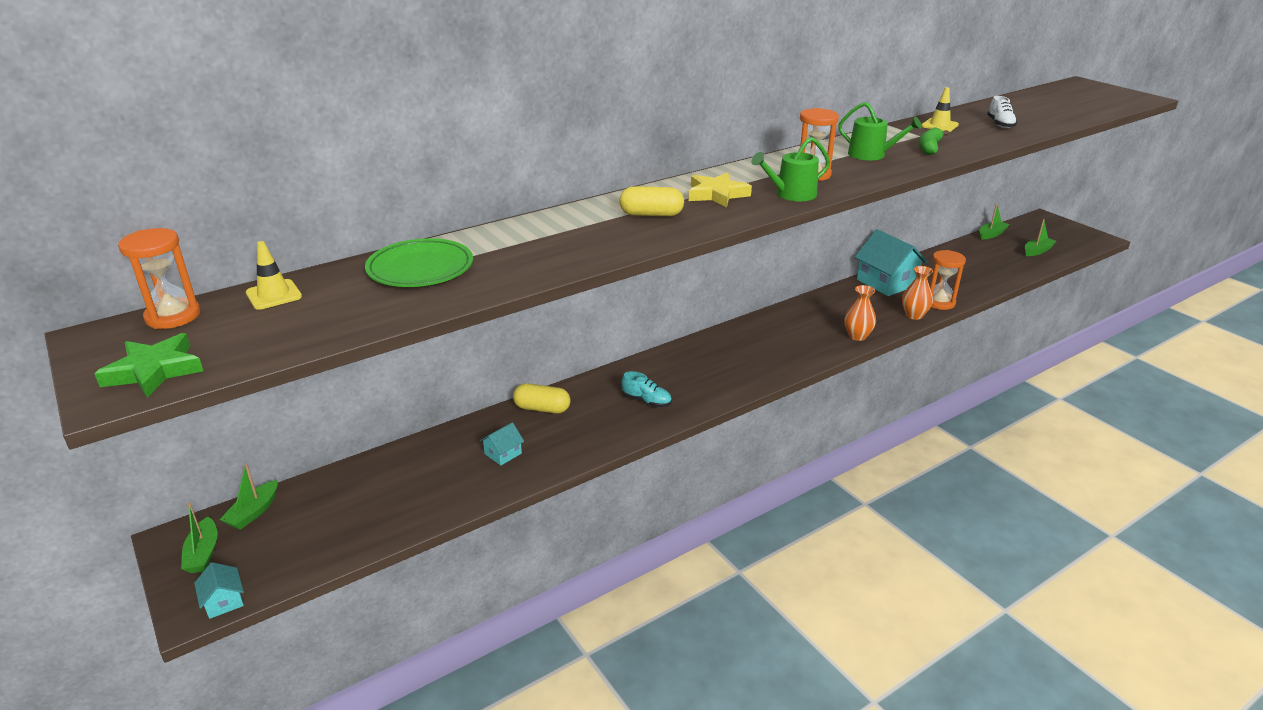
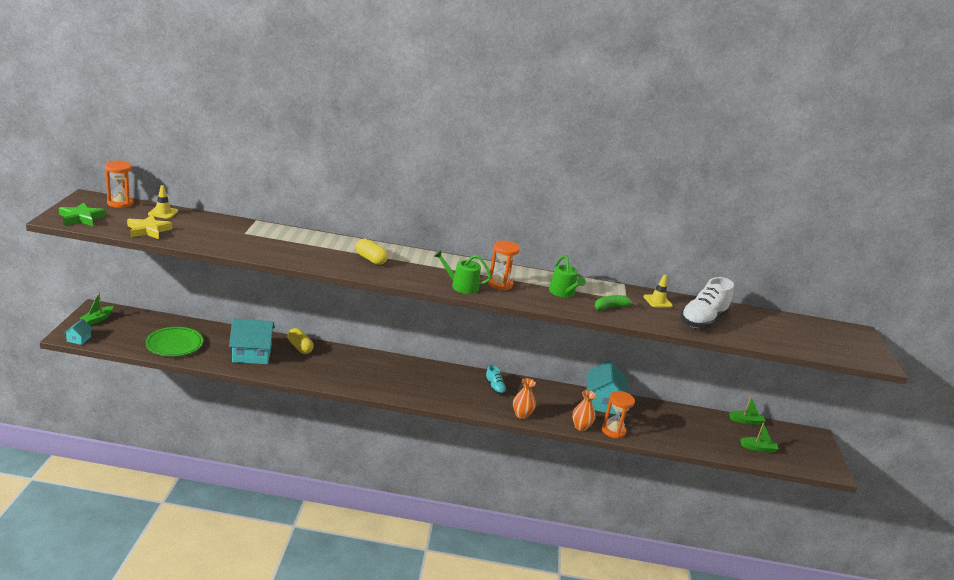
camera: 35 degrees right, 5 degrees down
(253, 512) = (133, 316): green boat -> none
(420, 268) = (229, 230): green plate -> green plate (174, 344)
(503, 453) = (252, 354): turquoise house -> turquoise house, size x2.15
(646, 401) = (350, 373): turquoise shoe -> turquoise shoe (494, 387)
(716, 194) = (424, 267): yellow star -> yellow star (148, 230)
(1000, 124) = (702, 320): white shoe -> white shoe, size x2.00

